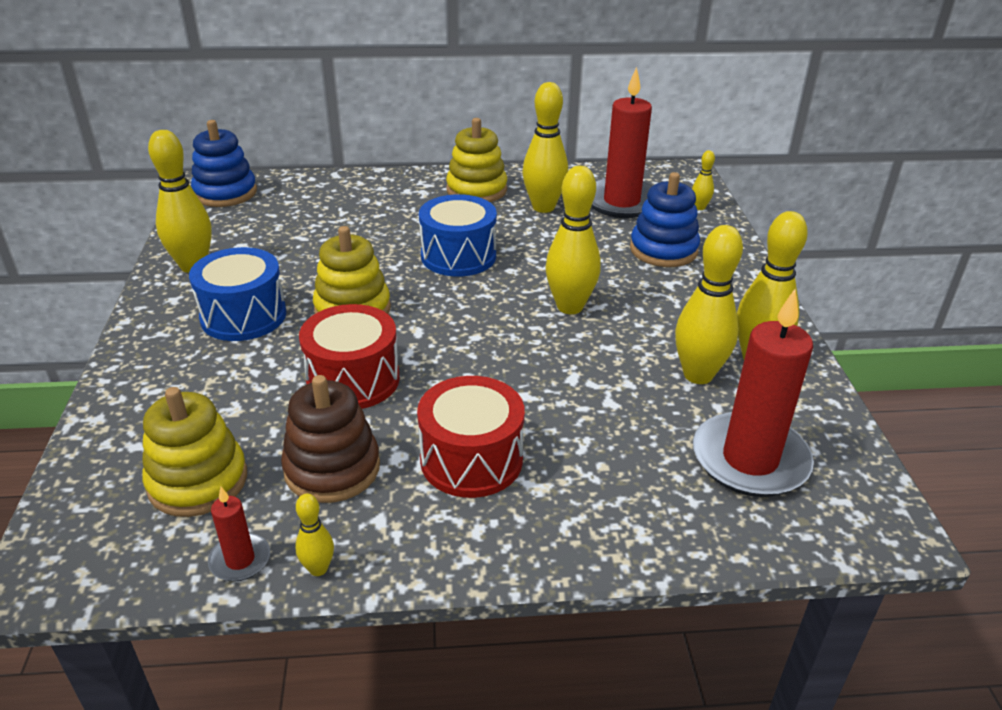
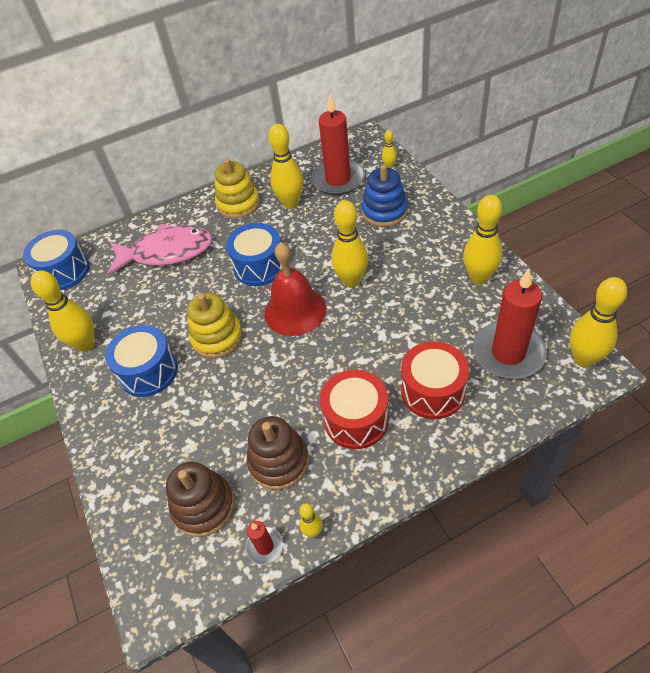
camera: 15 degrees left, 15 degrees up
(198, 481) = (204, 506): yellow stacking toy -> brown stacking toy
(225, 193) = (64, 271): blue stacking toy -> blue drum
(353, 380) = (251, 392): red drum -> red drum (433, 391)
(356, 210) = (167, 252): none -> pink fish
(472, 314) = (295, 311): none -> red bell
(698, 375) = (452, 303): yellow bowling pin -> yellow bowling pin (583, 359)

